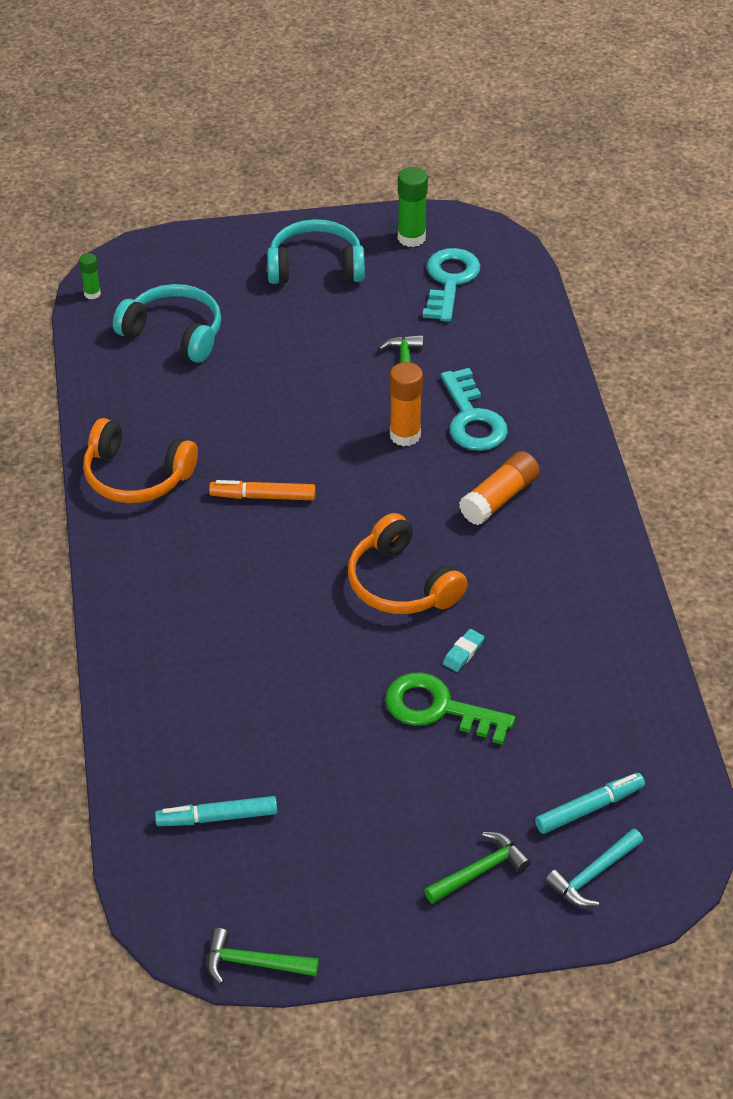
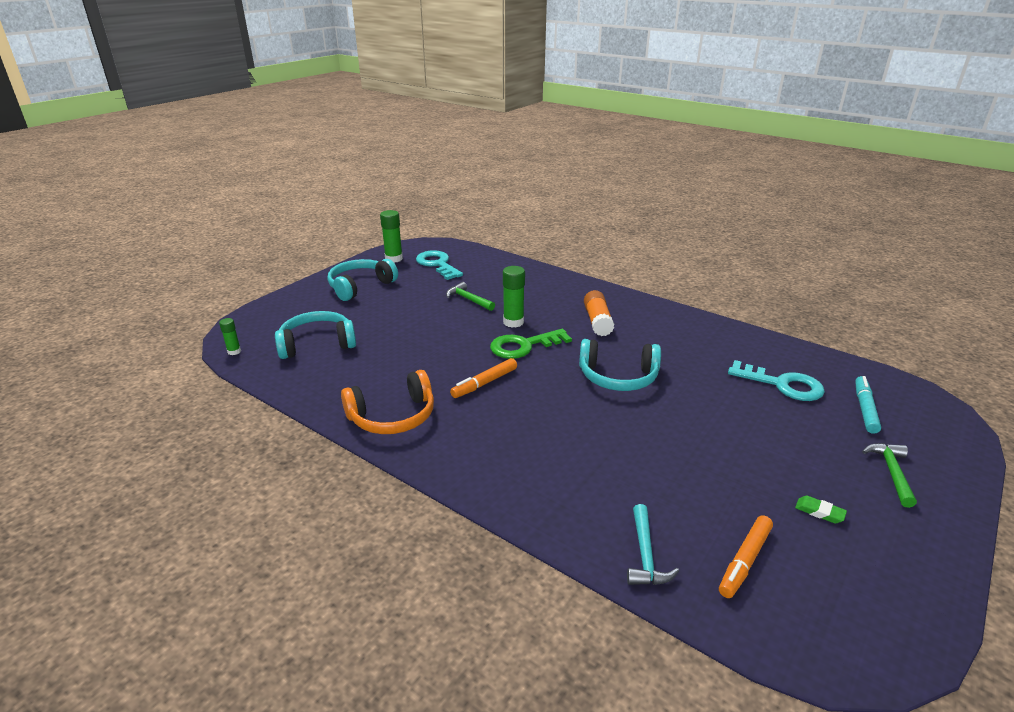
camera: 45 degrees left, 15 degrees down
(218, 817) = (745, 560): turquoise marker -> orange marker
(253, 963) = (923, 633): green hammer -> none
(345, 840) = (819, 512): none -> green eraser
(401, 583) = (618, 377): orange headphones -> turquoise headphones
(405, 435) = (513, 322): orange glue stick -> green glue stick
(438, 708) = (733, 416): green key -> green key (524, 346)
(463, 653) = (697, 386): turquoise eraser -> none
(472, 419) = (533, 301): turquoise key -> turquoise key (782, 384)
(593, 875) = (924, 434): turquoise hammer -> turquoise hammer (645, 555)

